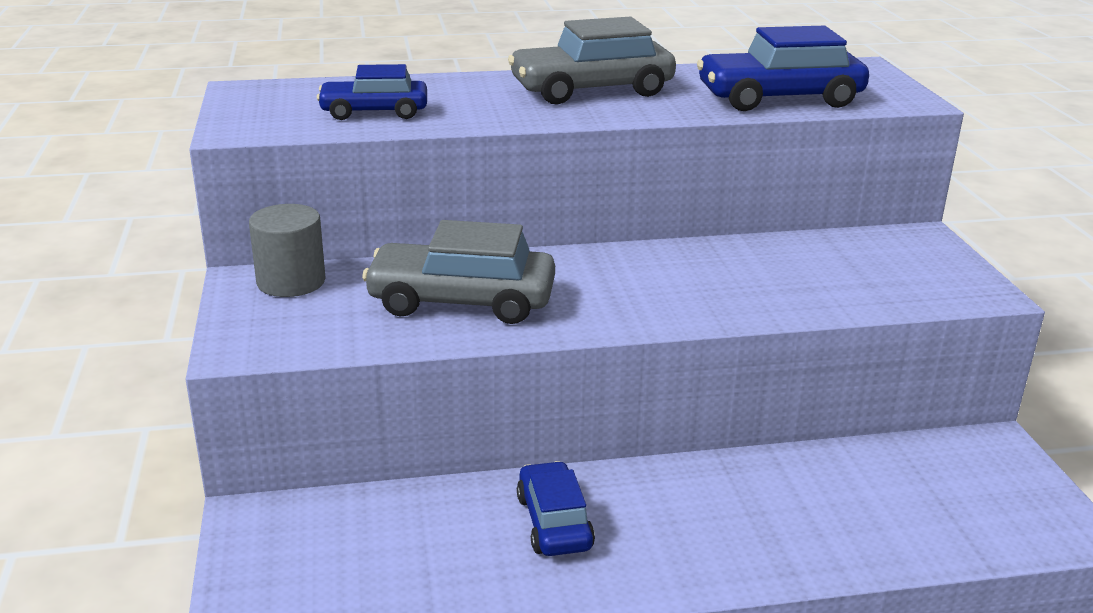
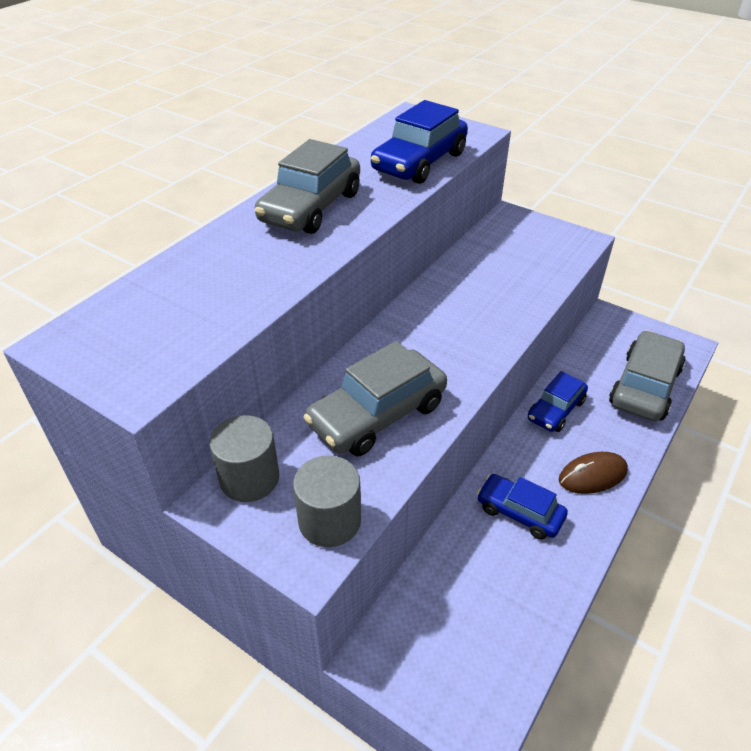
camera: 45 degrees left, 15 degrees up
(295, 336) = (329, 520): none -> grey cylinder
(374, 112) = (210, 307): blue car -> blue car (556, 410)
(693, 551) = (592, 475): none -> brown mouse
(921, 527) = (644, 386): none -> grey car

